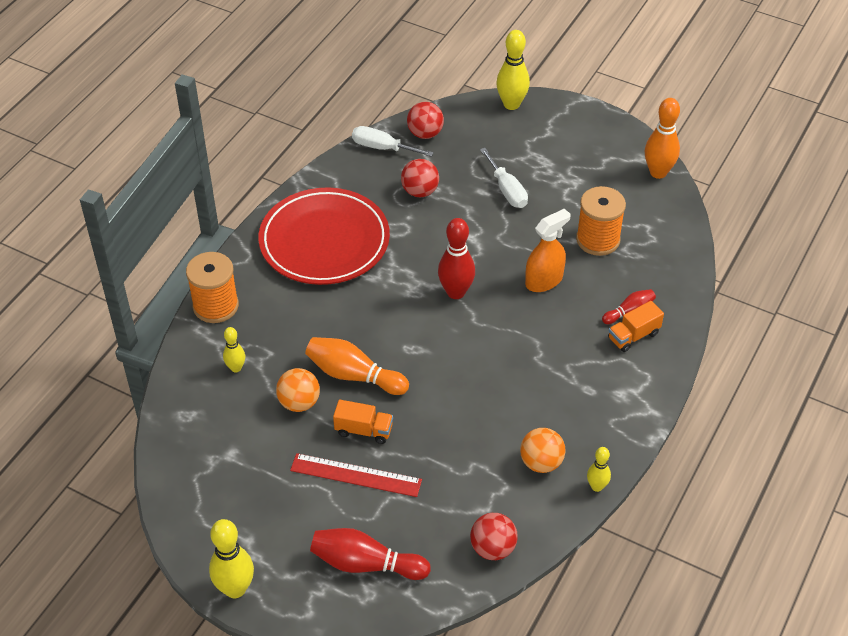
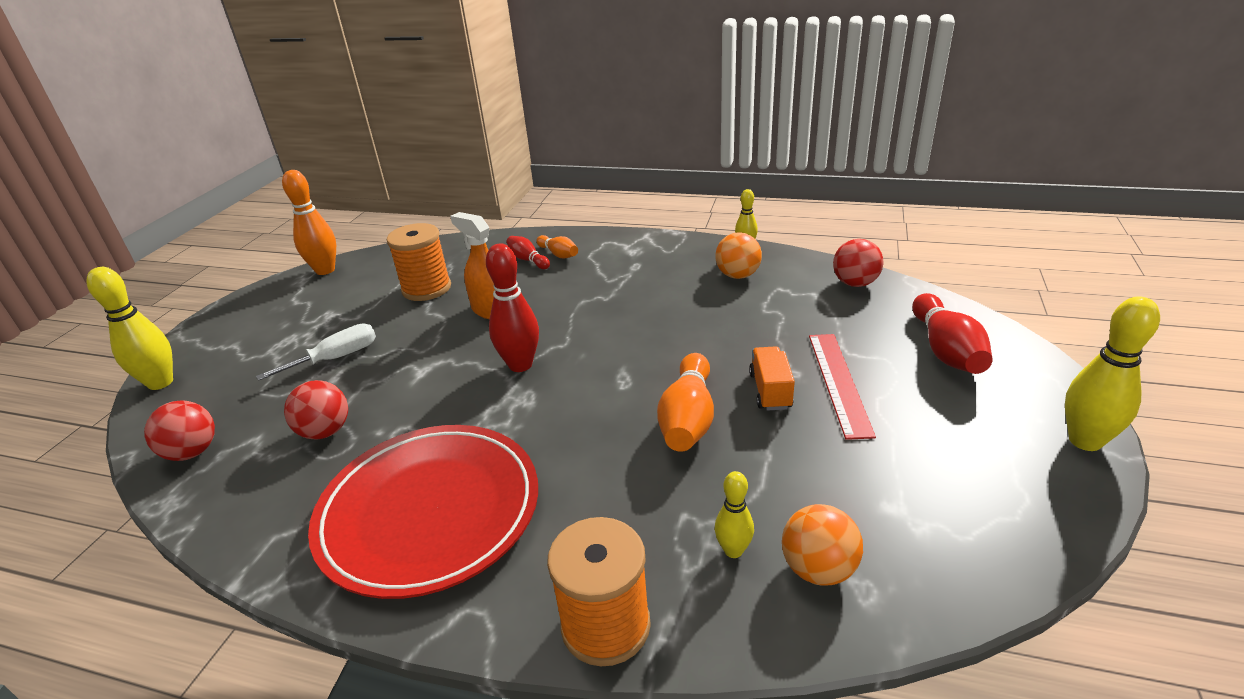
camera: 100 degrees left, 15 degrees down
(299, 403) = (761, 458): orange ball -> orange ball (818, 569)
(382, 148) = (210, 493): white screwdriver -> none
(633, 336) = (558, 254): orange truck -> orange bowling pin

